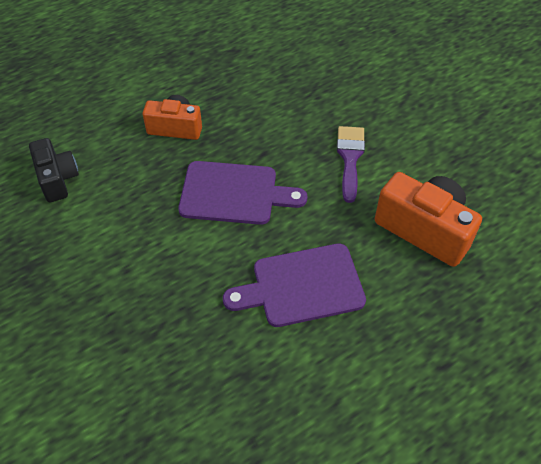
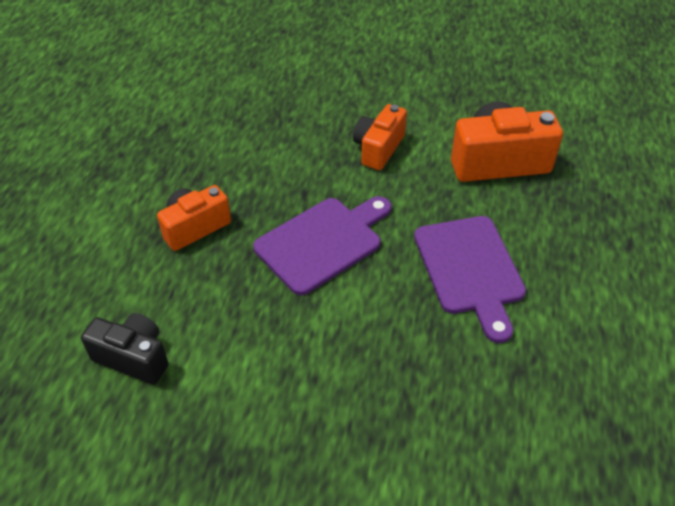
camera: 45 degrees left, 5 degrees down
(302, 286) = (470, 270): purple cutting board -> purple cutting board turned 45 degrees counterclockwise
(350, 158) = (378, 148): purple brush -> orange camera

